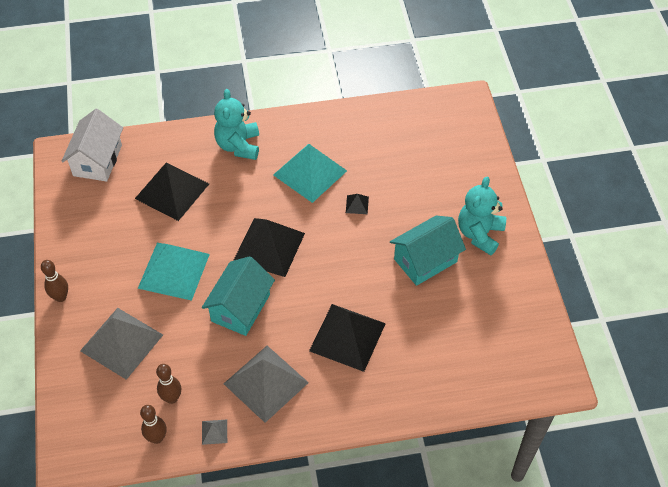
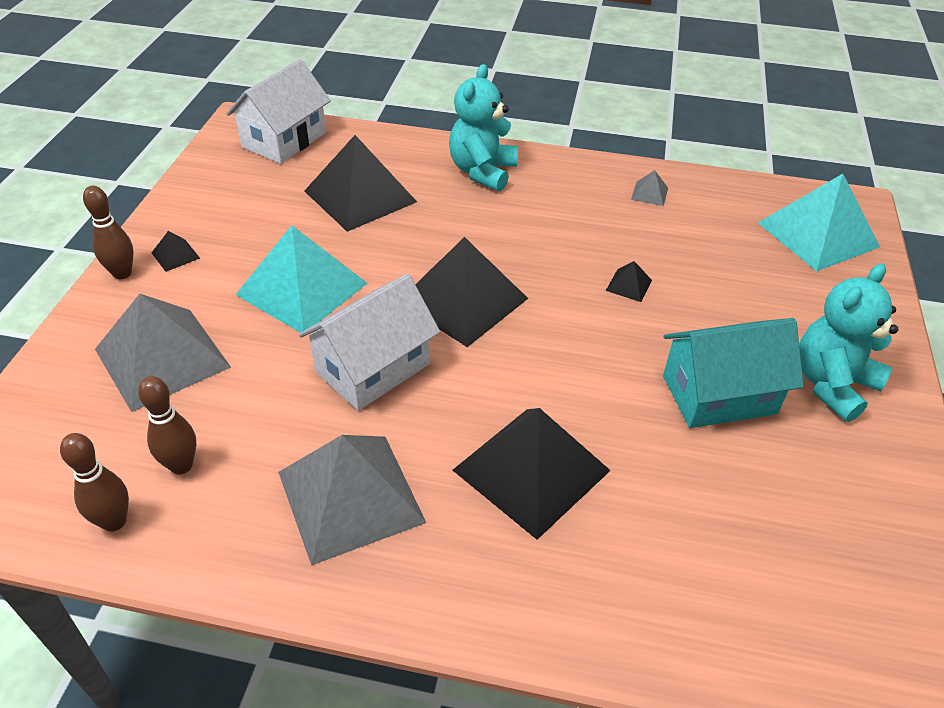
camera: 20 degrees right, 10 degrees down
(84, 273) = (175, 255): none -> black pyramid
(214, 431) = (215, 547): grey pyramid -> grey pyramid (649, 193)
(240, 308) = (373, 368): turquoise house -> white house
(310, 172) = (572, 227): turquoise pyramid -> turquoise pyramid (818, 234)

